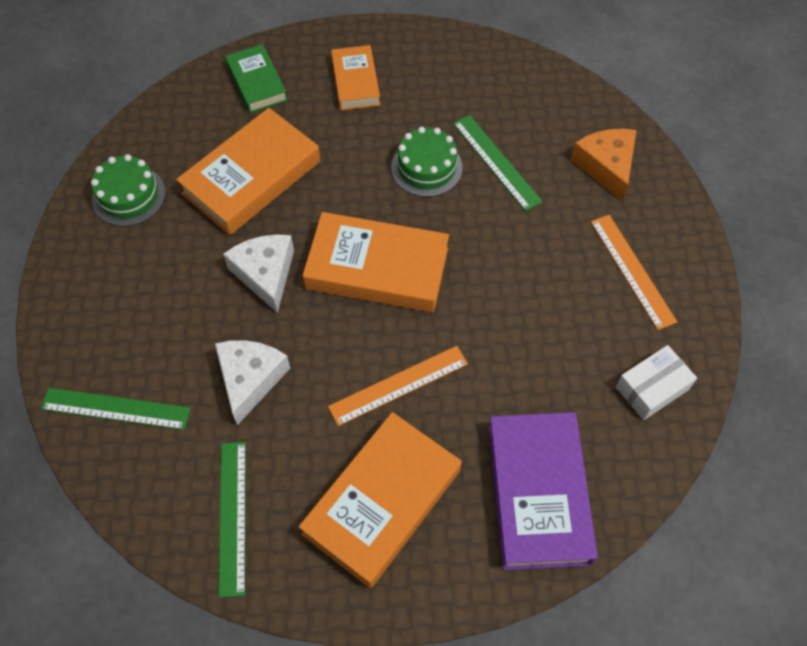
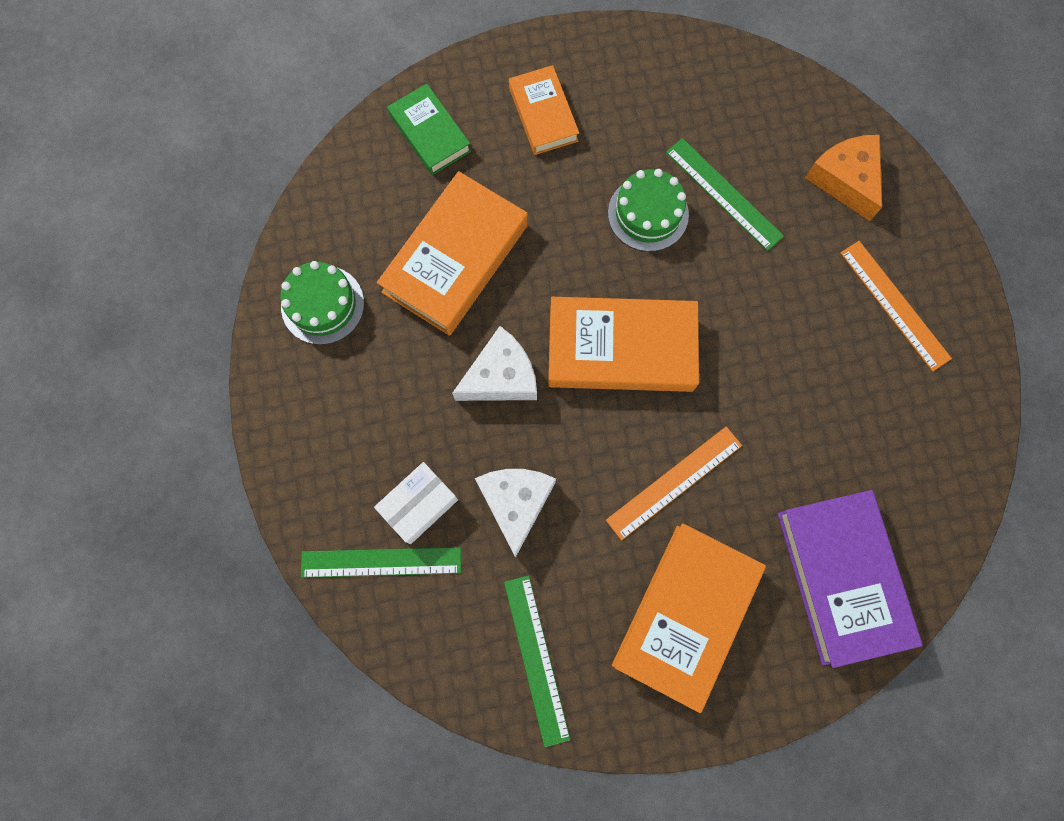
camera: 10 degrees left, 15 degrees up
(265, 274) = (501, 376): white cheese -> white cheese turned 90 degrees clockwise
(652, 388) = (937, 439): white box -> white box (419, 505)

